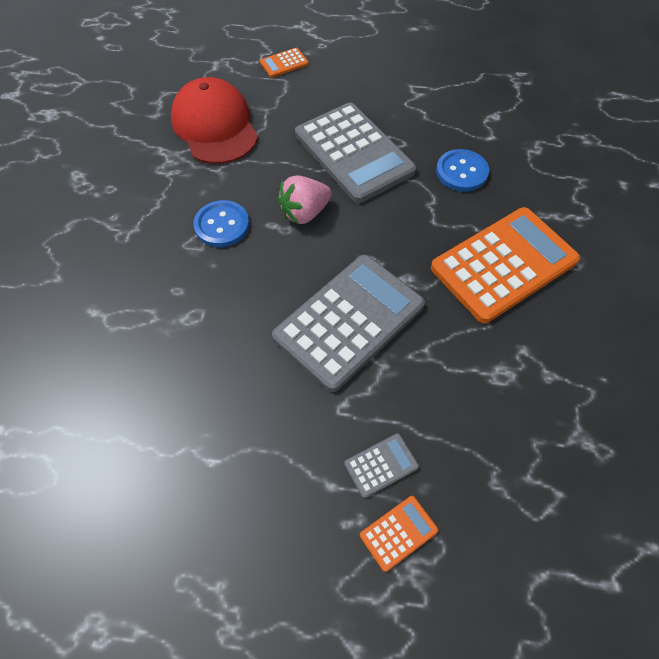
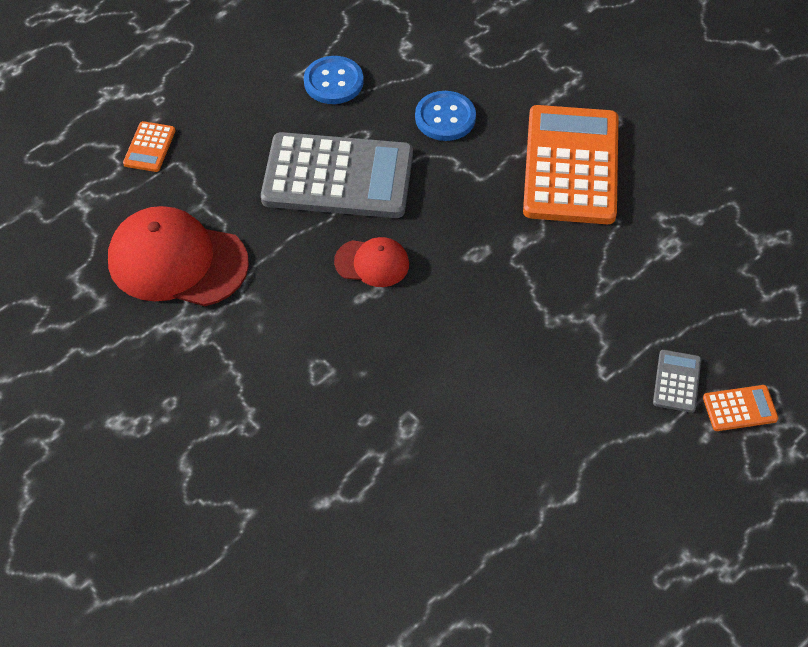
camera: 50 degrees left, 5 degrees down
(222, 225) = (320, 336): blue button -> blue button (333, 82)
(304, 213) = (372, 263): pink strawberry -> red cap
(349, 321) = (524, 311): grey calculator -> none
(398, 533) = (739, 408): orange calculator -> orange calculator turned 75 degrees clockwise

